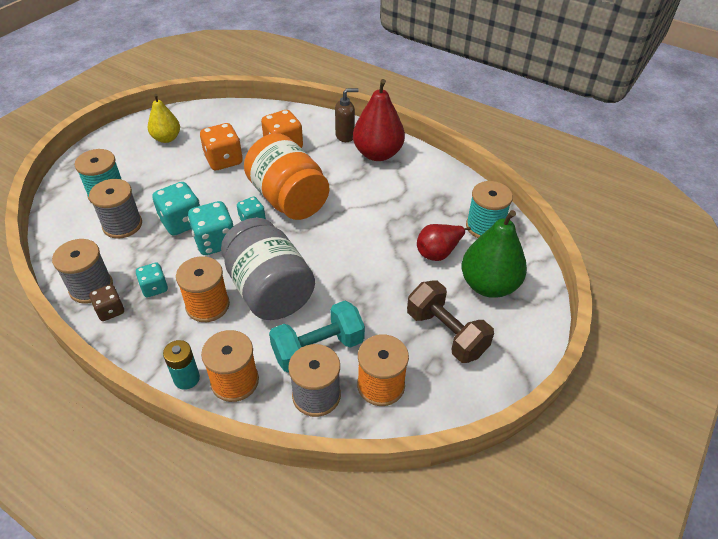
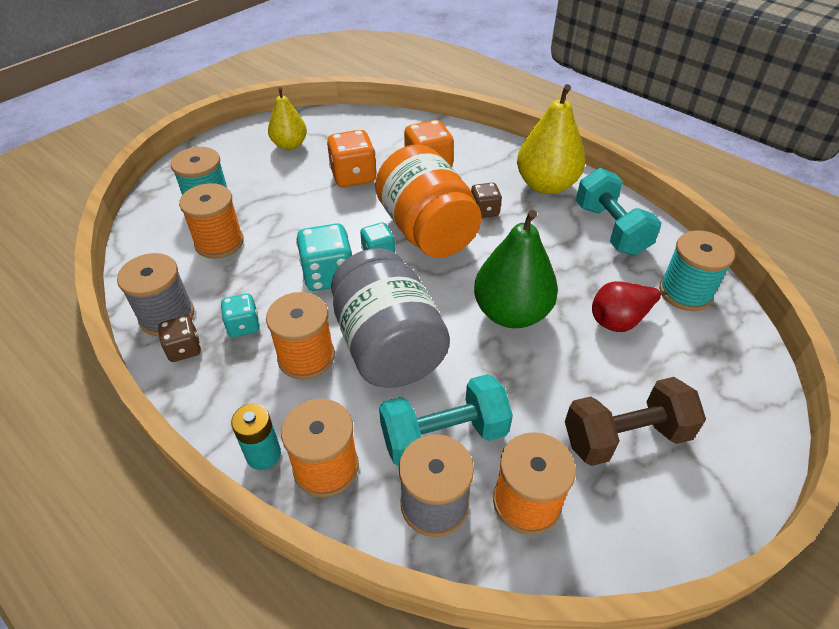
camera: 10 degrees right, 0 degrees up
(122, 225) = (219, 242): grey spool -> orange spool
(182, 222) = (291, 246): turquoise dice -> none
(331, 179) = (484, 211): none -> brown dice
(345, 136) = (506, 160): brown soap dispenser -> none
(377, 154) = (546, 185): red pear -> yellow pear
(429, 184) = (610, 229): none -> turquoise dumbbell
(446, 333) = (625, 437): brown dumbbell -> brown dumbbell turned 75 degrees counterclockwise
(489, 285) = (689, 374): green pear -> green pear (511, 313)

